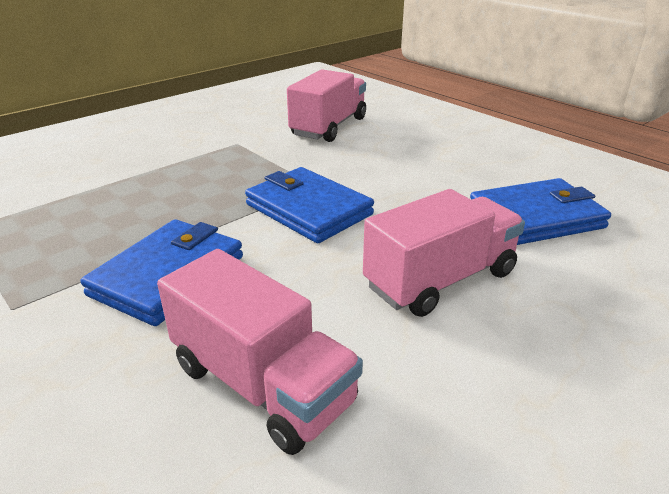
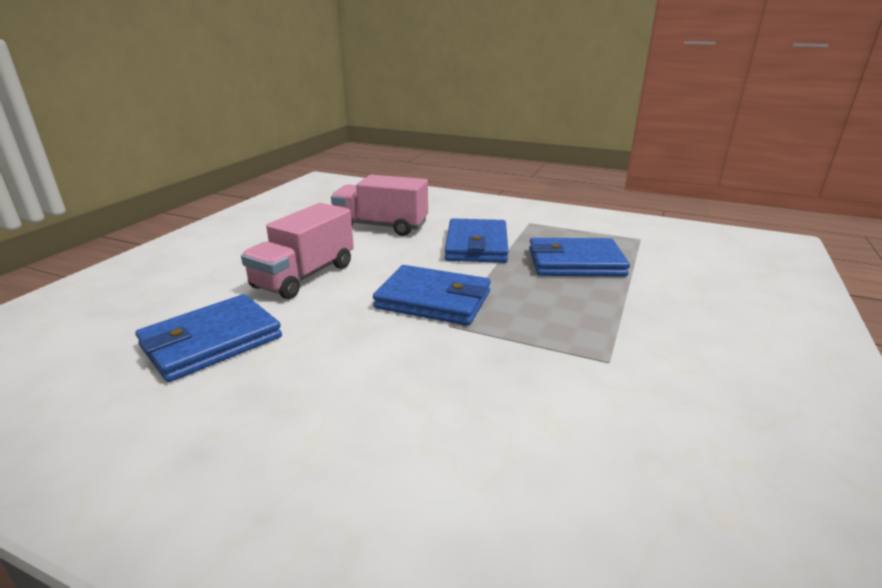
camera: 155 degrees right, 5 degrees down
(107, 215) = (575, 263): none -> blue wallet
(329, 127) = (535, 440): pink truck -> none

